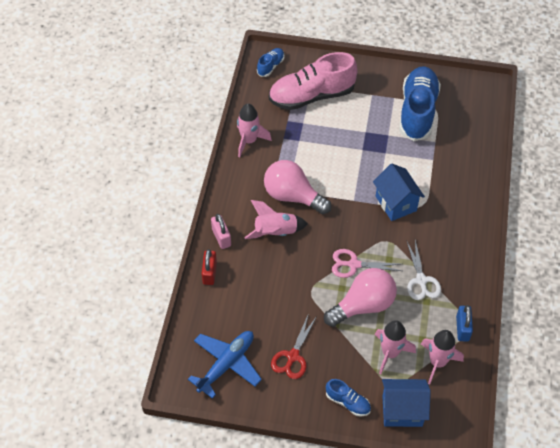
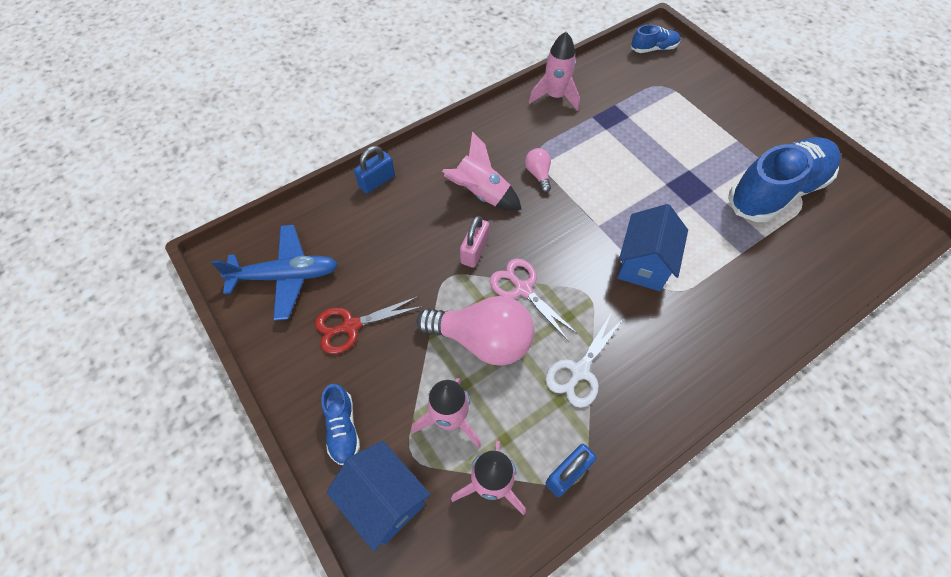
camera: 45 degrees right, 5 degrees up
(209, 273) = (377, 181): red padlock -> blue padlock
(221, 237) = (426, 159): pink padlock -> pink padlock (474, 251)
(293, 196) = (538, 174): pink light bulb -> pink light bulb, size x0.46
(311, 96) = (666, 99): pink shoe -> none

